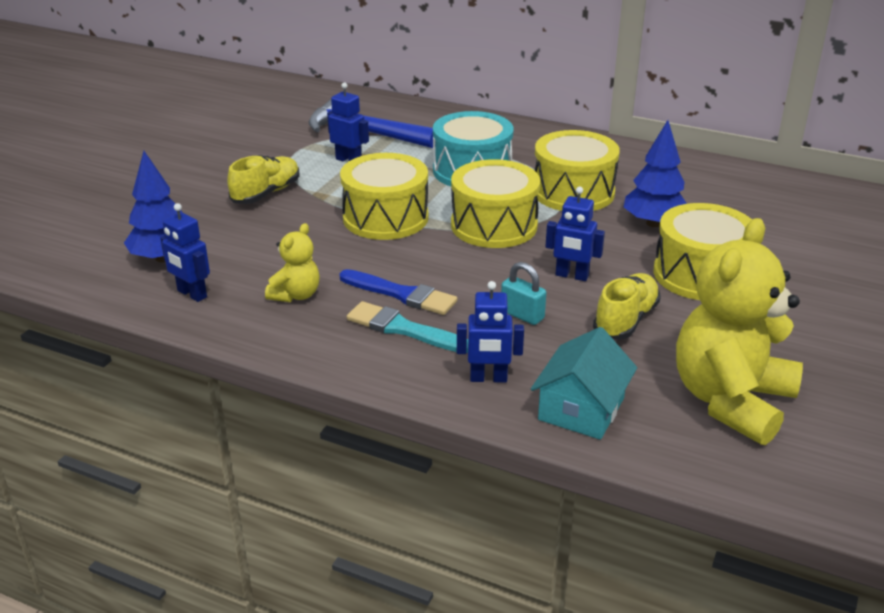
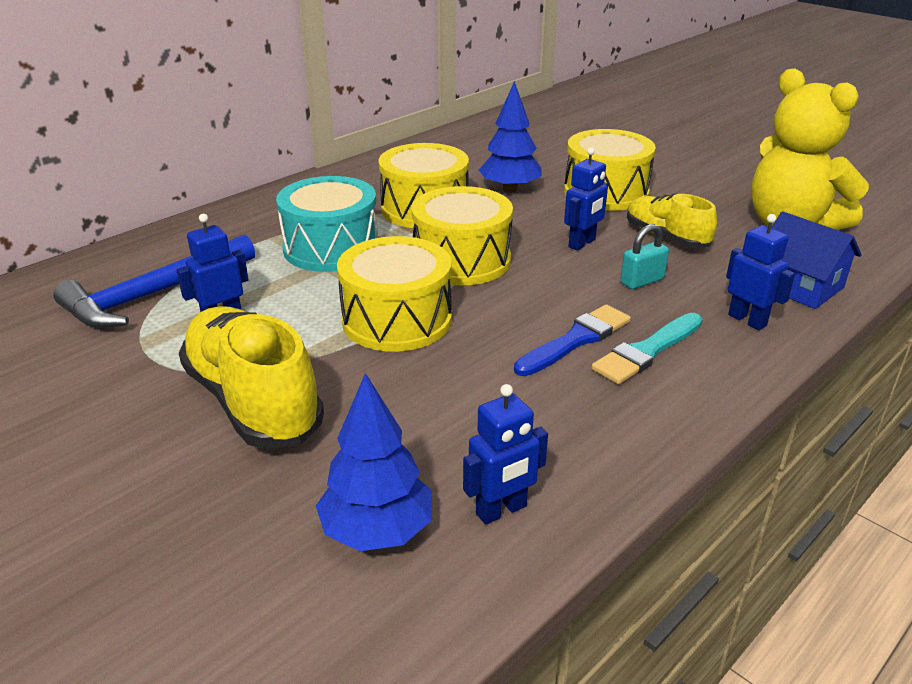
camera: 70 degrees left, 0 degrees up
(266, 193) = (253, 401): yellow shoe -> yellow shoe, size x1.63
(296, 295) = (545, 415): yellow teddy bear -> none
(488, 378) = (747, 320): blue robot -> blue robot turned 60 degrees counterclockwise
(581, 409) = (799, 286): turquoise house -> blue house

